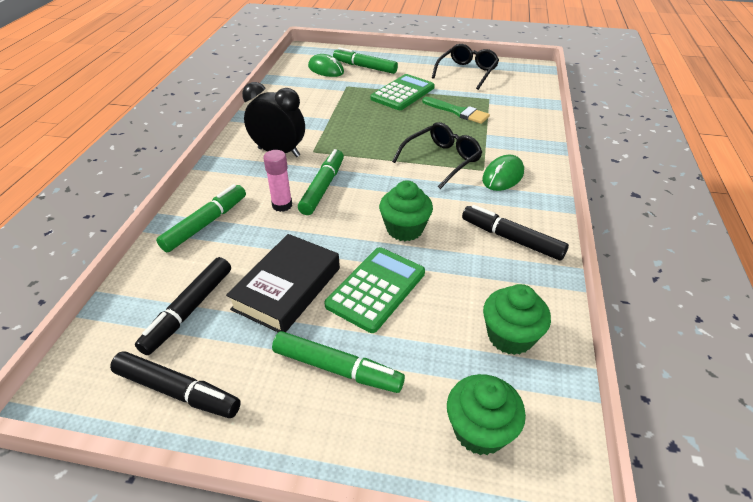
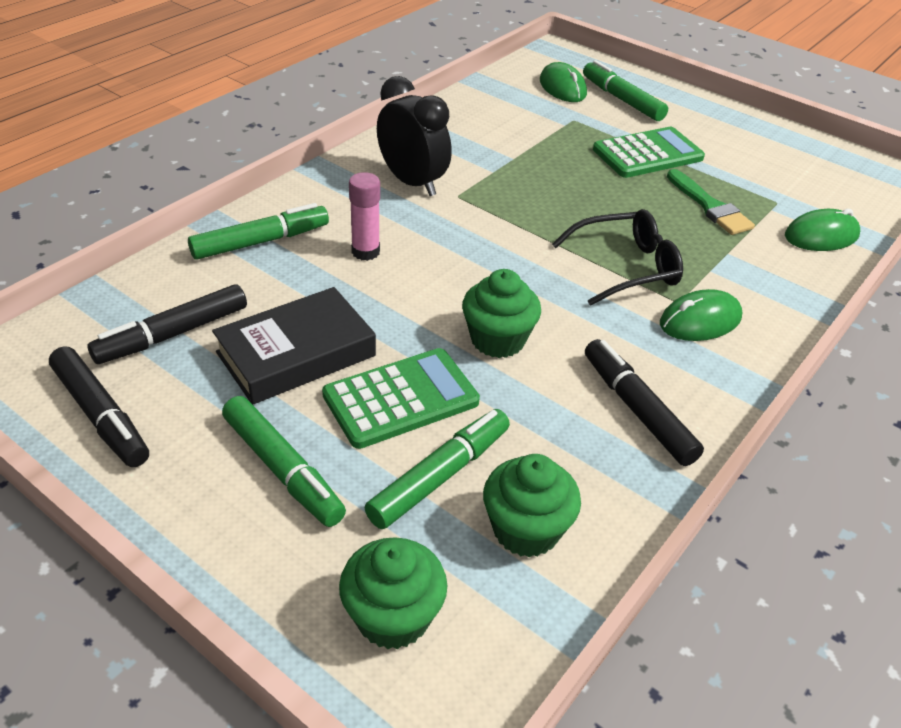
camera: 25 degrees right, 0 degrees up
(322, 187) = (433, 247): green marker -> green marker (440, 476)
(467, 72) = (775, 152): black glasses -> none
(524, 109) = (821, 236): none -> green mouse

